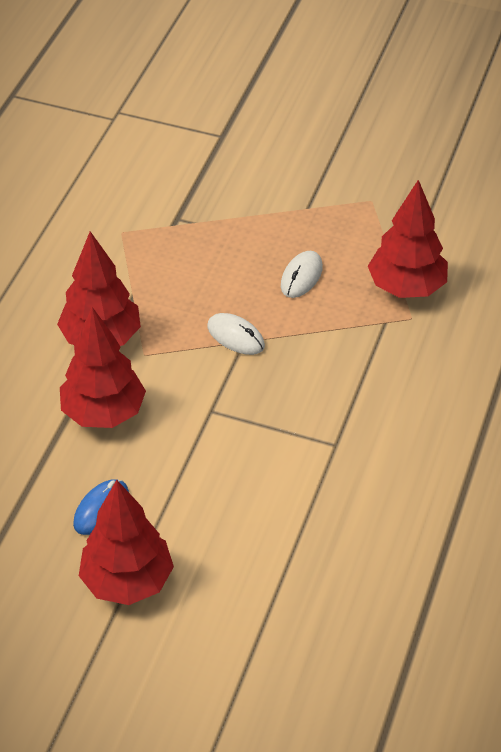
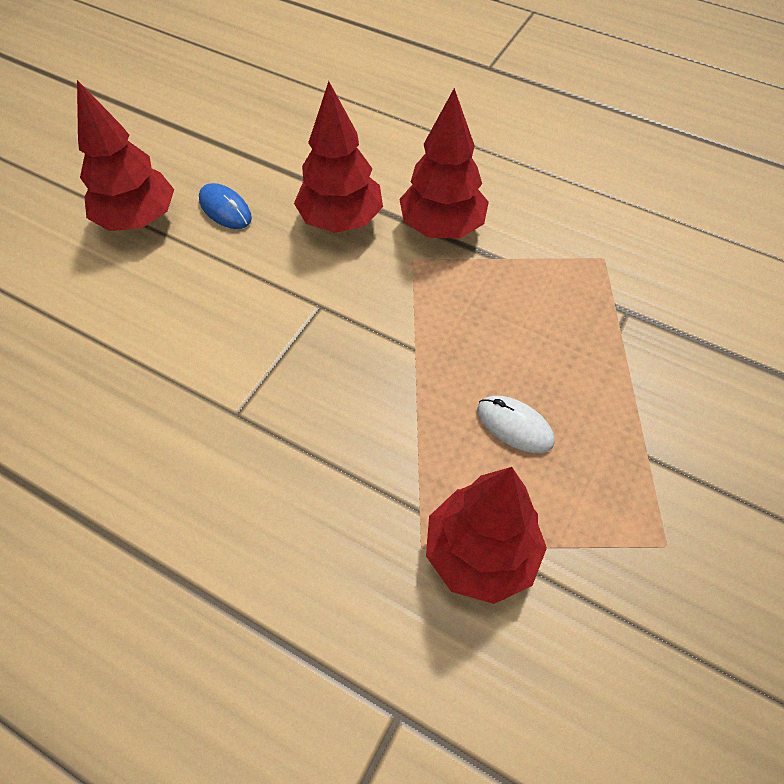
camera: 100 degrees right, 10 degrees up
(235, 336) = (423, 342): white mouse -> none

